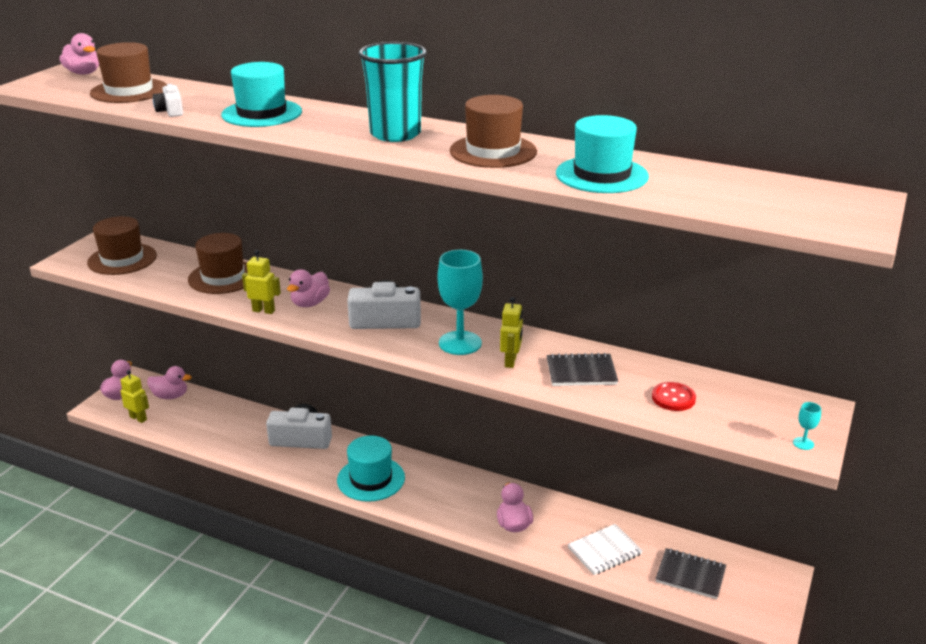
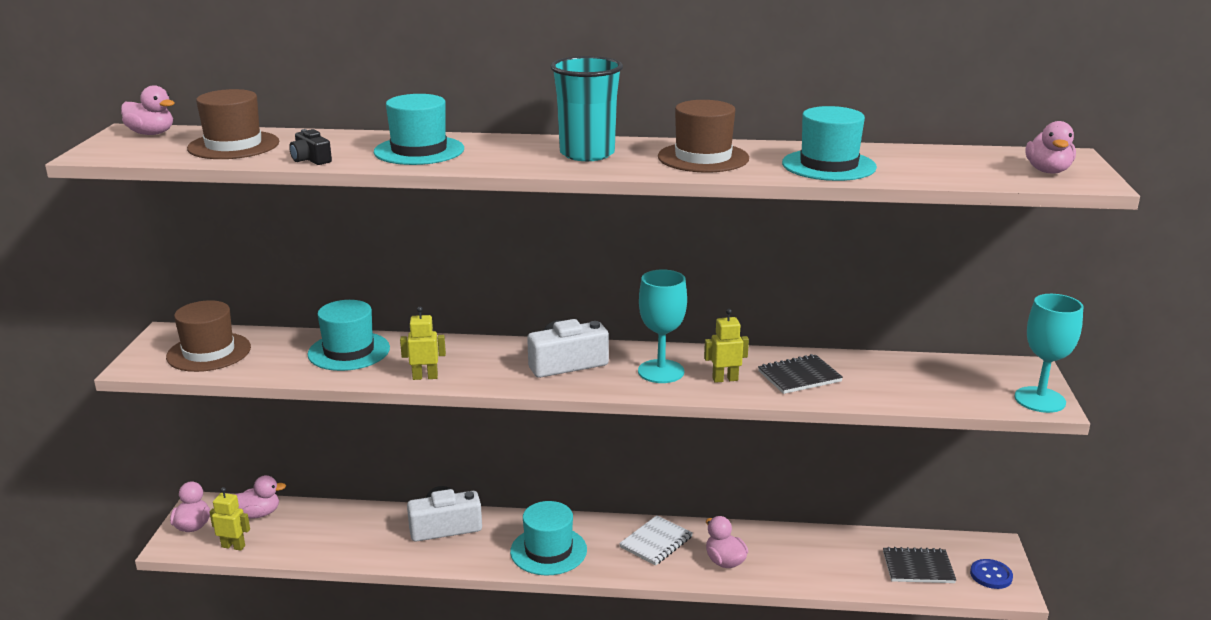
camera: 20 degrees left, 5 degrees down
(170, 111) = (311, 159): white camera -> black camera
(223, 277) = (349, 351): brown hat -> turquoise hat
(310, 303) = (471, 361): pink duck -> pink duck (1048, 171)
(511, 361) = (725, 379): yellow robot -> yellow robot turned 90 degrees counterclockwise
(604, 551) = (827, 565): white notebook -> white notebook (656, 542)
(673, 398) = (900, 383): red button -> none
(758, 601) = (991, 575): none -> blue button
(803, 443) = (1039, 400): turquoise goblet -> turquoise goblet, size x2.48

